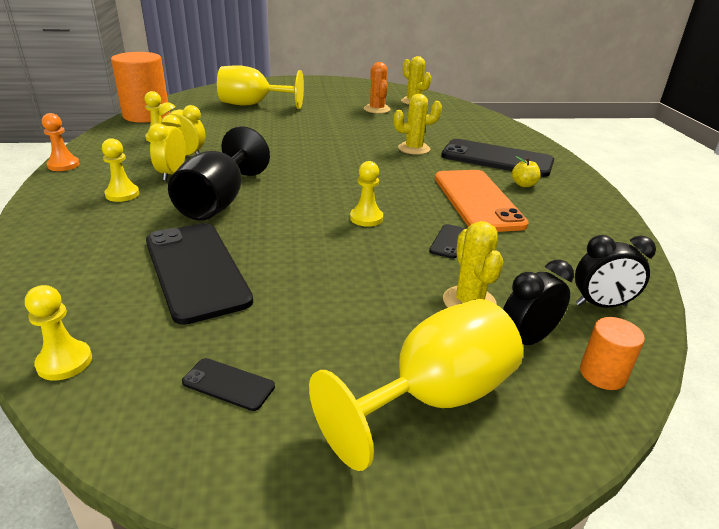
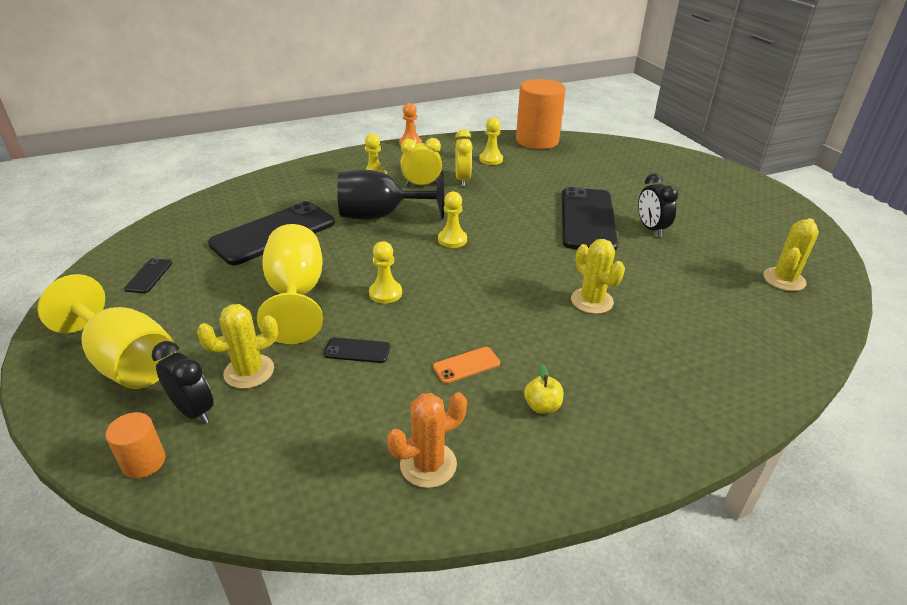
camera: 75 degrees right, 5 degrees up
(64, 362) = (172, 221): yellow pawn -> yellow pawn (452, 240)
(253, 105) = (624, 177): yellow goblet -> yellow goblet (296, 294)
(377, 109) = (708, 254): orange cactus -> orange cactus (428, 464)
(477, 200) = (466, 365): orange phone -> orange phone, size x0.42
(497, 159) = (618, 377): black phone -> black phone (587, 219)
(601, 305) = (254, 470): black clock -> black clock (651, 229)

